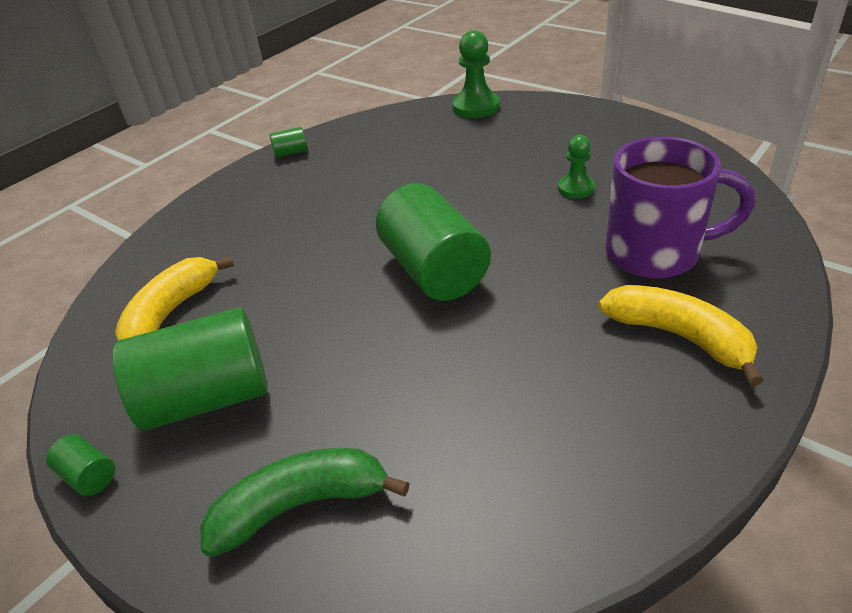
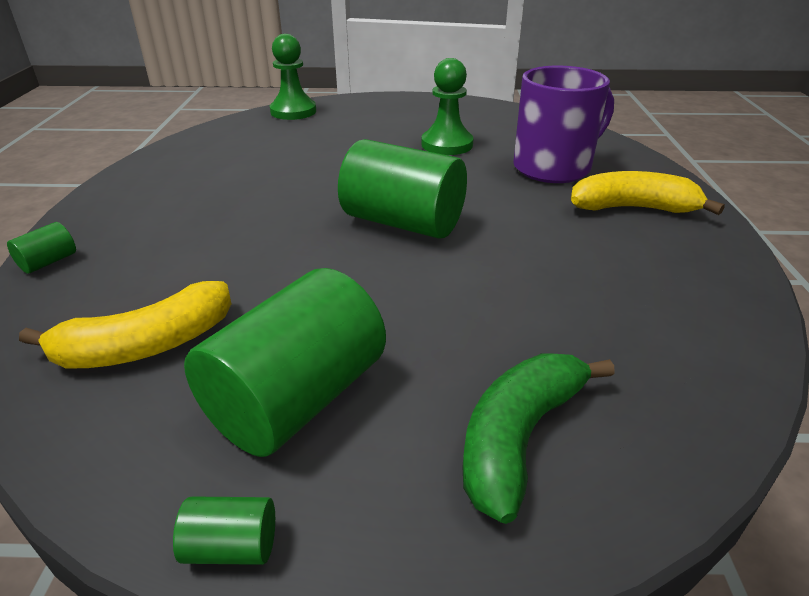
camera: 40 degrees left, 5 degrees down
(170, 314) = (147, 345): yellow banana -> yellow banana turned 105 degrees counterclockwise
(291, 152) = (133, 176): green cylinder -> green cylinder (48, 262)
(576, 188) = (447, 144): green pawn -> green pawn, size x1.60

